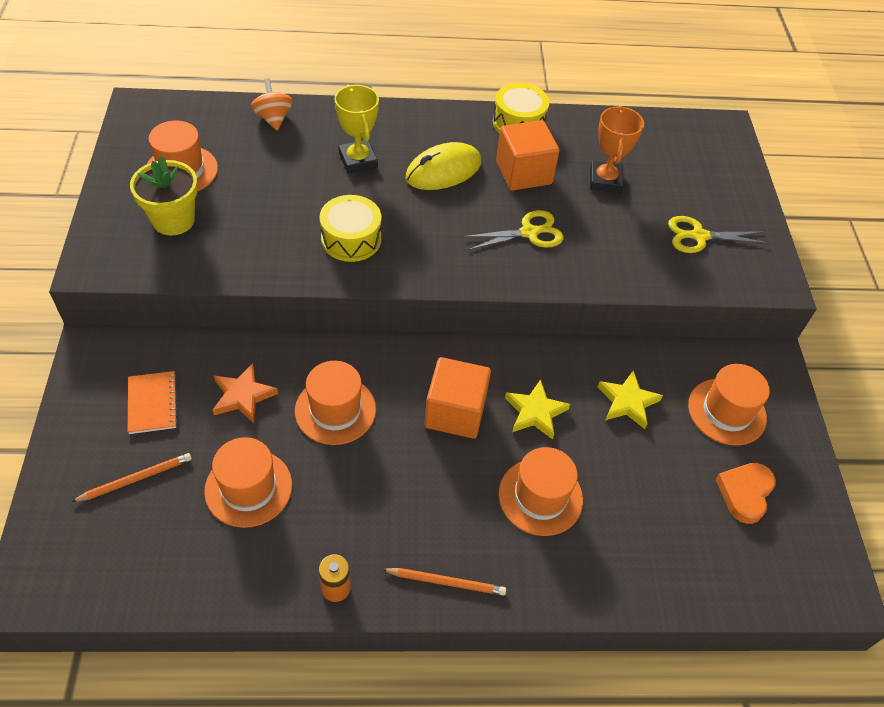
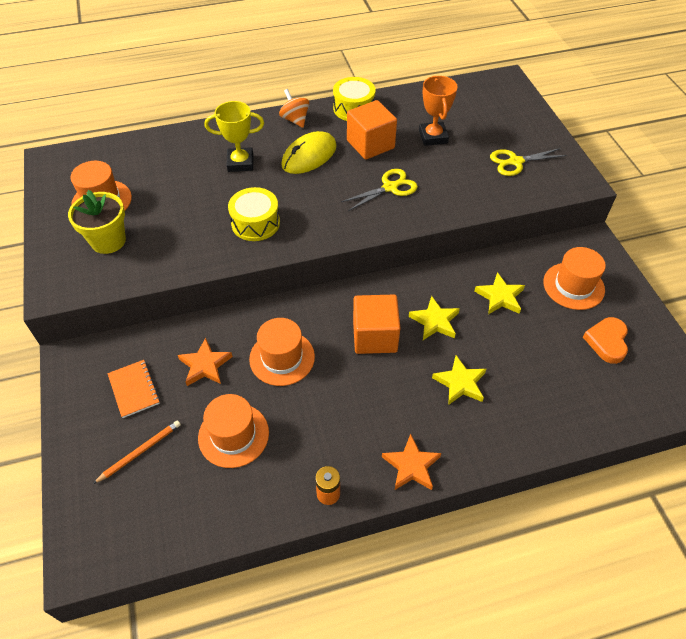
camera: 10 degrees left, 0 degrees up
(273, 118) = (162, 145): orange spinning top -> orange spinning top (295, 120)
(358, 160) = (240, 163): yellow trophy -> yellow trophy turned 60 degrees counterclockwise
(446, 582) = (411, 466): orange pencil -> orange star
(540, 496) = (460, 383): orange hat -> yellow star

